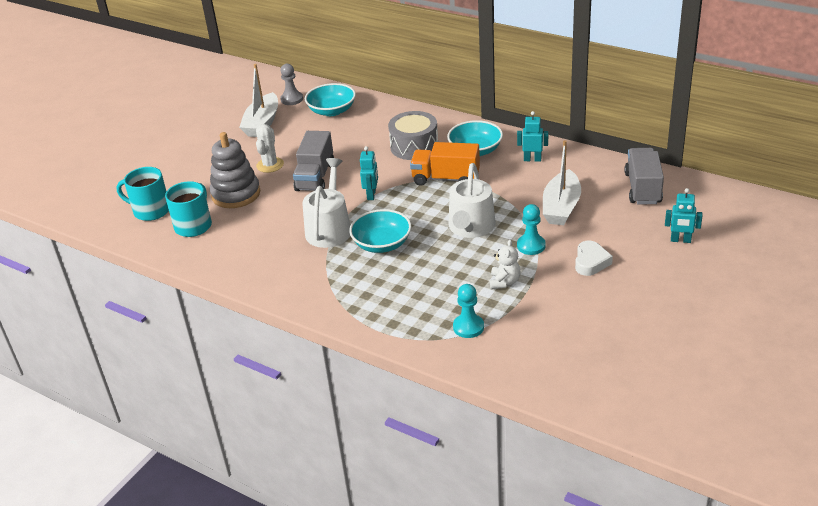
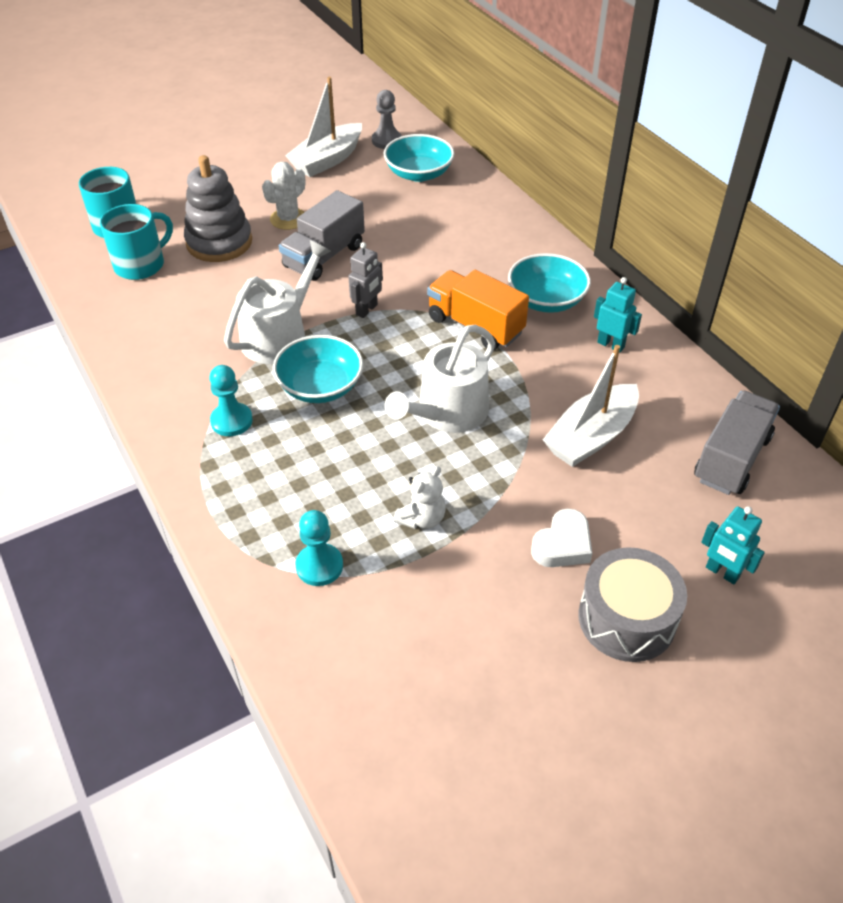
camera: 25 degrees right, 10 degrees up
(371, 195) = (367, 310): turquoise robot -> grey robot
(414, 146) = (474, 262): grey drum -> grey drum (626, 618)
(531, 246) = (502, 478): turquoise pawn -> turquoise pawn (231, 421)

